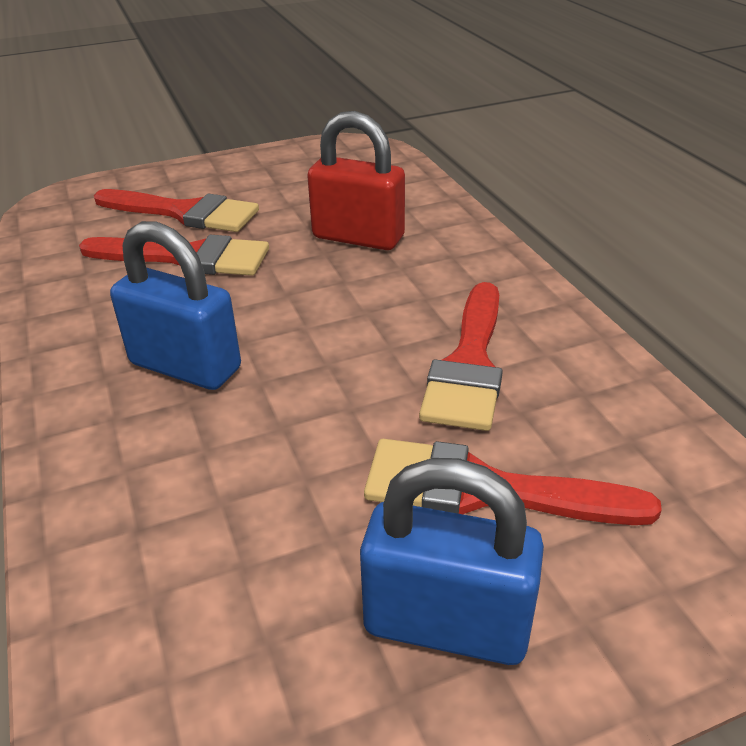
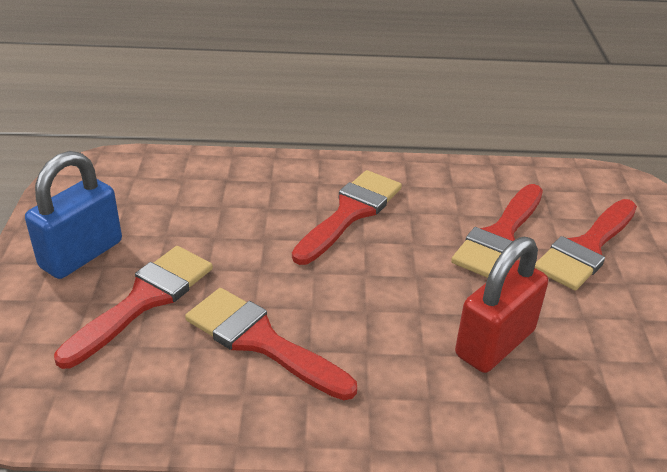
camera: 110 degrees right, 0 degrees up
(185, 366) = (350, 213): blue padlock -> red brush

